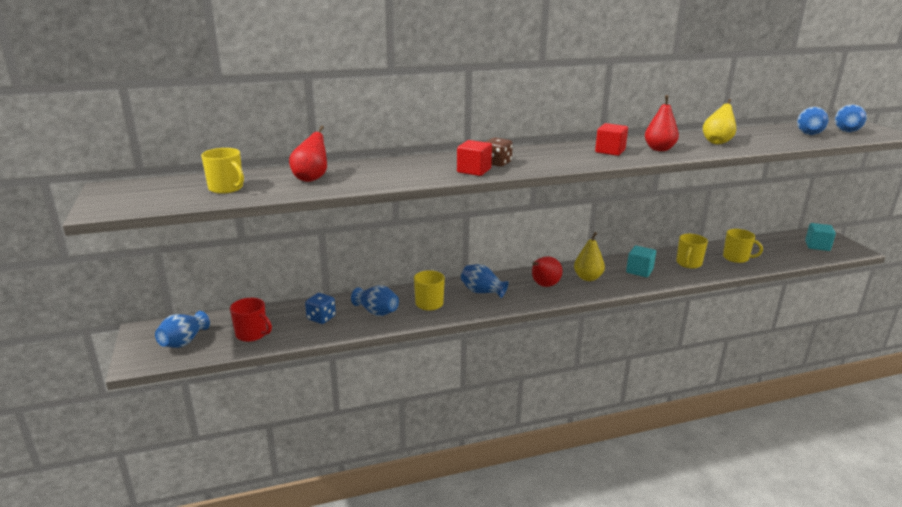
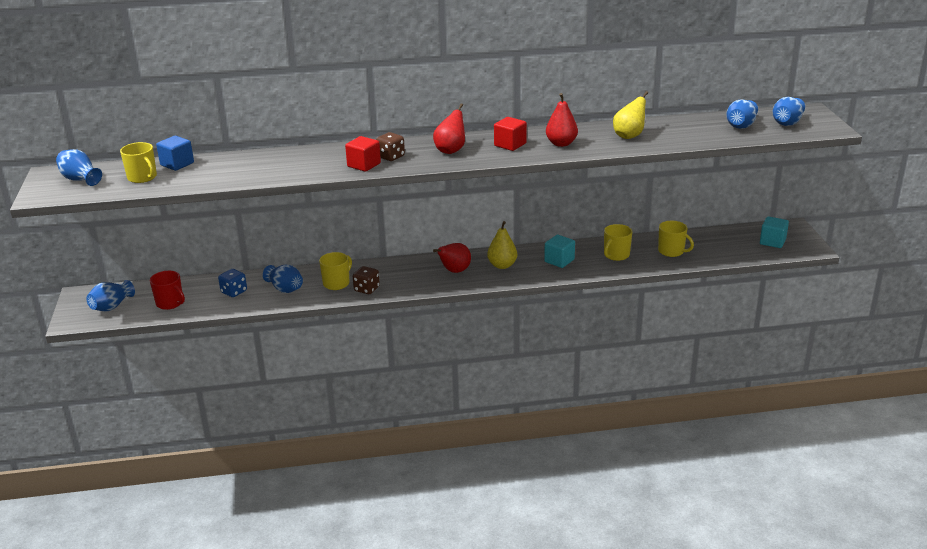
camera: 10 degrees right, 5 degrees up
(263, 175) = (177, 164): none -> blue cube
(311, 178) = (217, 169): red pear -> red pear (451, 150)
(464, 307) = (366, 289): none -> brown dice
(482, 292) = (391, 274): blue vase -> blue vase (80, 179)

